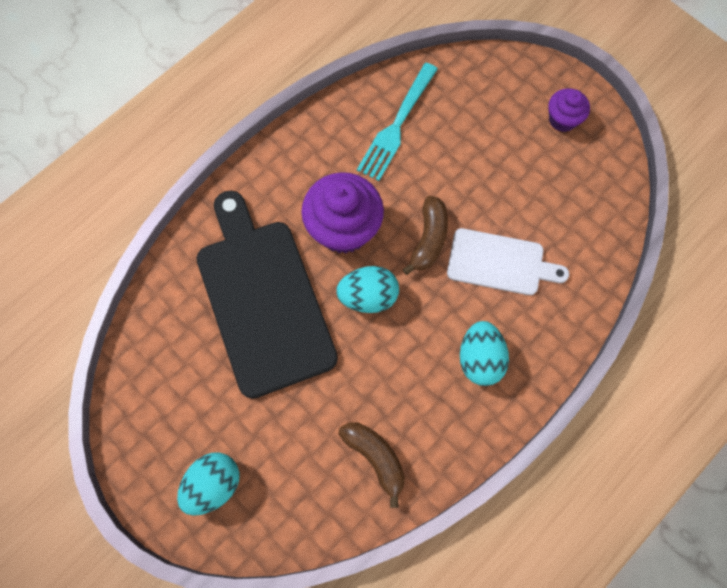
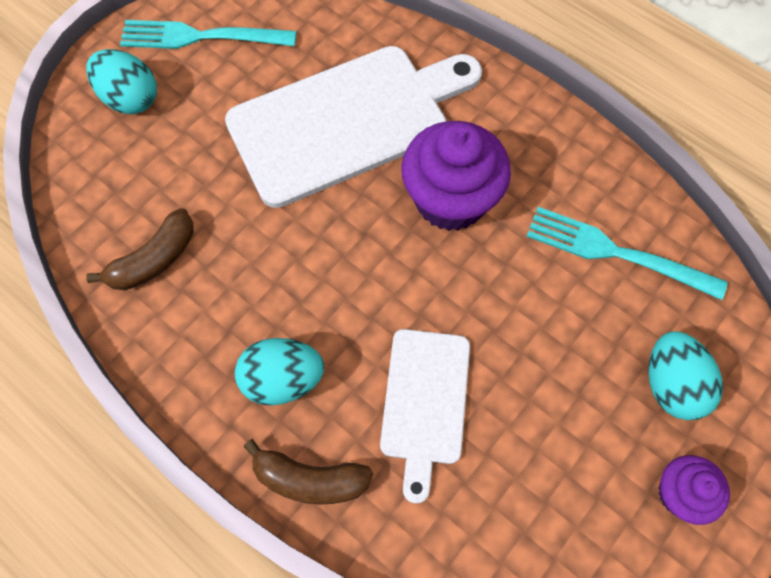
camera: 85 degrees right, 5 degrees down
(155, 420) = (201, 37): none -> turquoise fork
(263, 299) = (347, 121): black cutting board -> white cutting board
(368, 296) = (360, 236): turquoise egg -> turquoise egg (671, 385)
(429, 239) = (449, 304): brown banana -> brown banana (310, 479)

